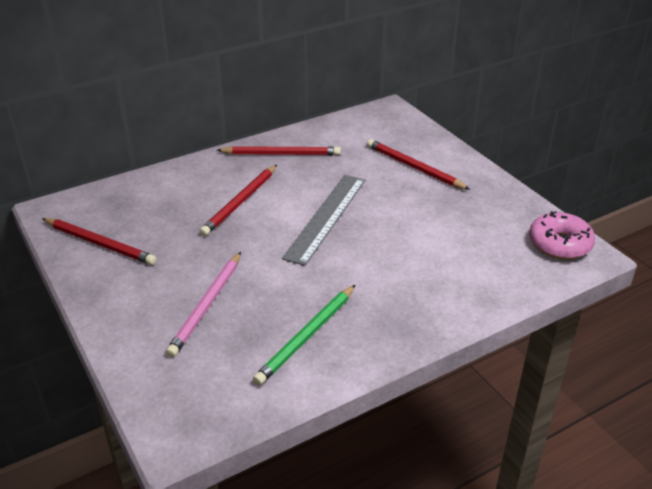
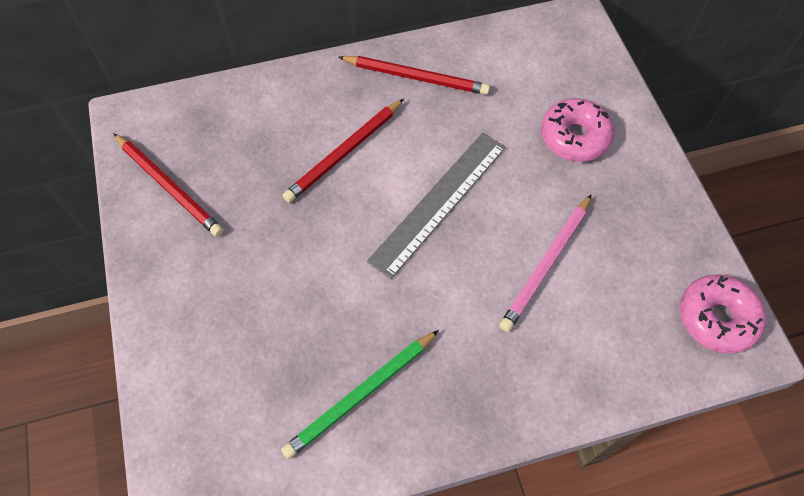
camera: 15 degrees right, 25 degrees up
(207, 306) = (262, 317): pink pencil -> pink pencil (546, 264)
(414, 167) = (574, 137): red pencil -> pink donut

